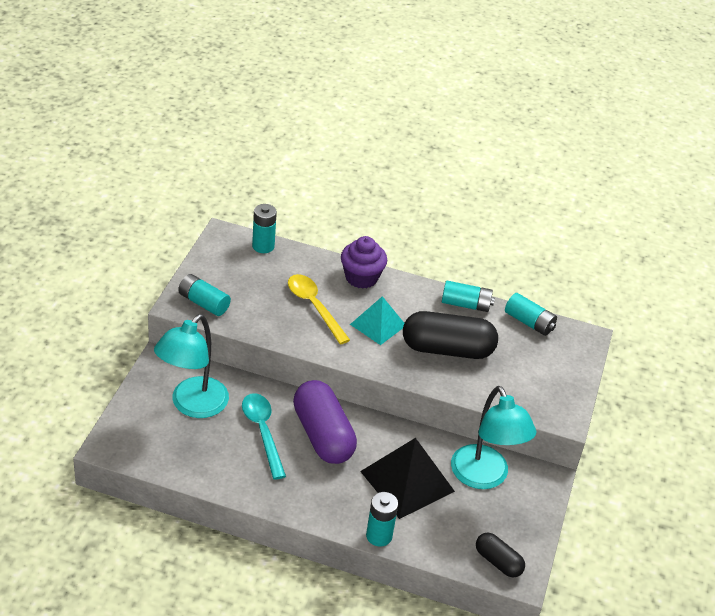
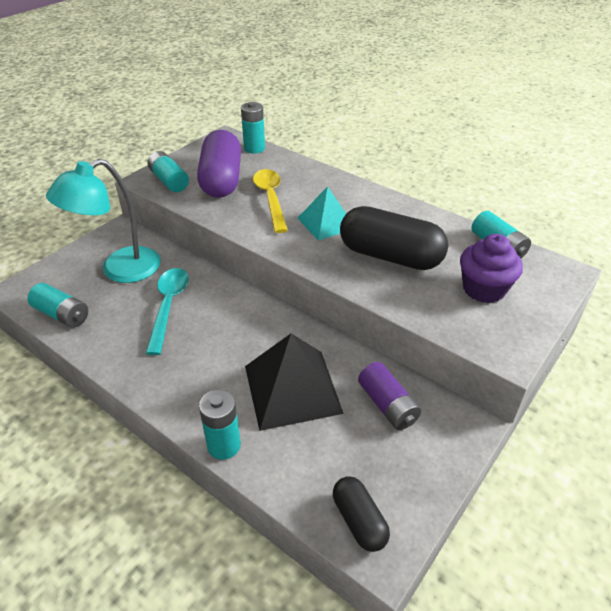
camera: 25 degrees right, 0 degrees up
(323, 435) = (227, 321): purple capsule -> purple capsule (221, 180)
(361, 277) = (332, 183): purple cupcake -> purple cupcake (484, 289)
(466, 304) = (431, 220): turquoise battery -> turquoise battery (62, 315)
(484, 477) = (387, 405): turquoise lamp -> purple battery

